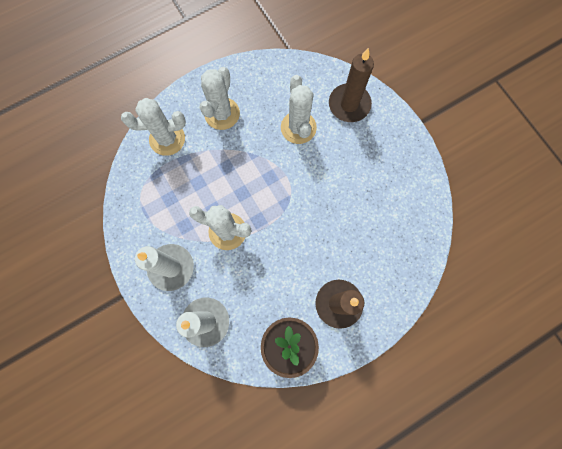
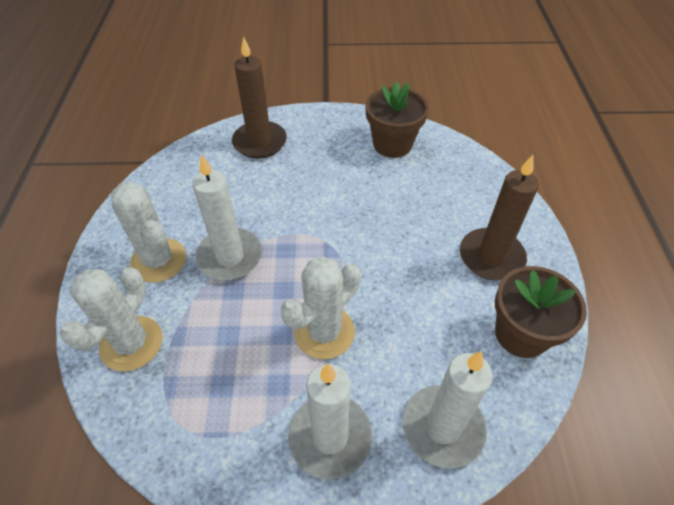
camera: 60 degrees left, 25 degrees down
(247, 149) = (230, 256): none -> white candle
(298, 127) = (247, 195): white cactus -> none
(405, 192) = (392, 144): none -> brown flower pot

